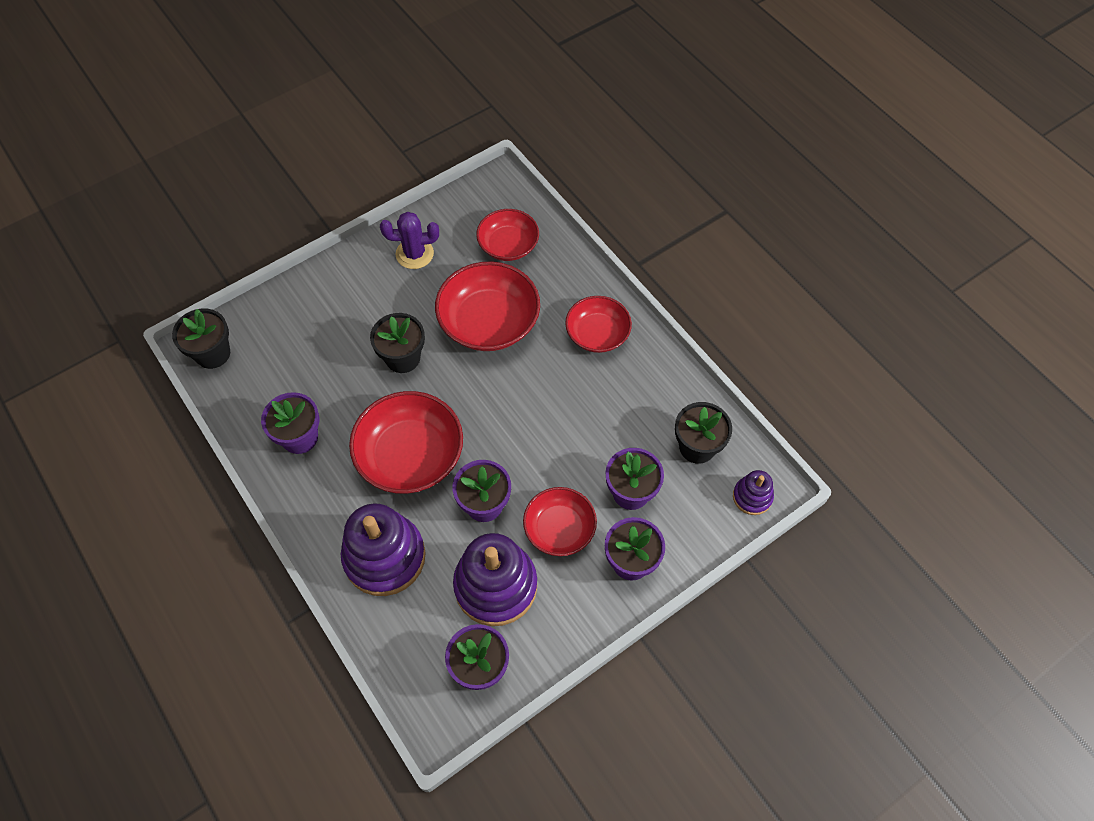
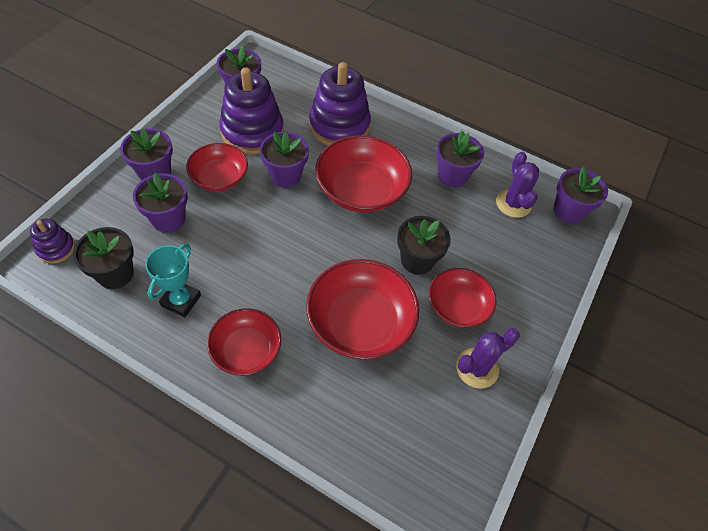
camera: 150 degrees right, 5 degrees down
(212, 353) = (568, 211): black flower pot -> purple flower pot
(262, 381) = (513, 203): none -> purple cactus
(508, 245) = (388, 420): red bowl -> red bowl (458, 306)
(641, 397) = (181, 300): none -> turquoise trophy

